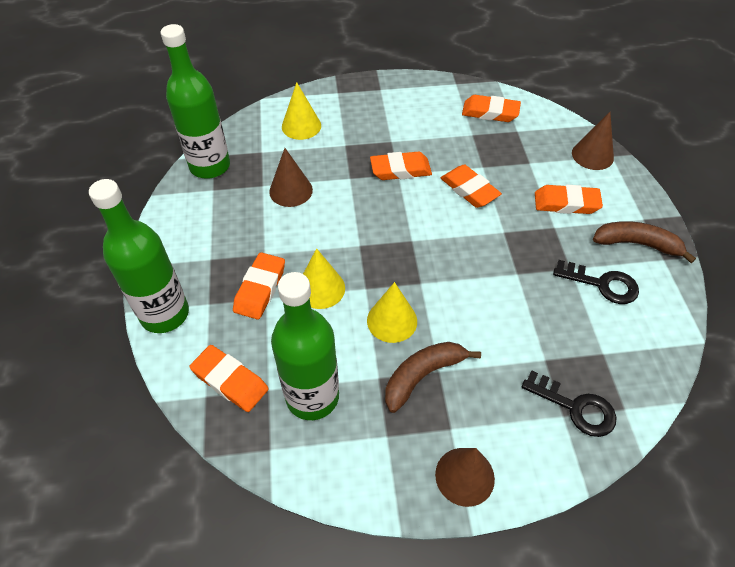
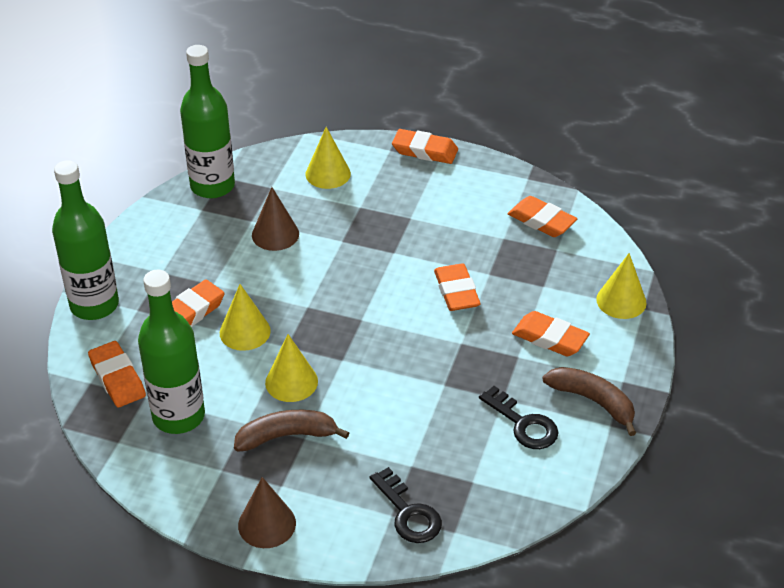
camera: 25 degrees right, 10 degrees down
(400, 170) = (399, 249): orange eraser -> orange eraser (424, 151)
(592, 155) = (621, 301): brown cone -> yellow cone

